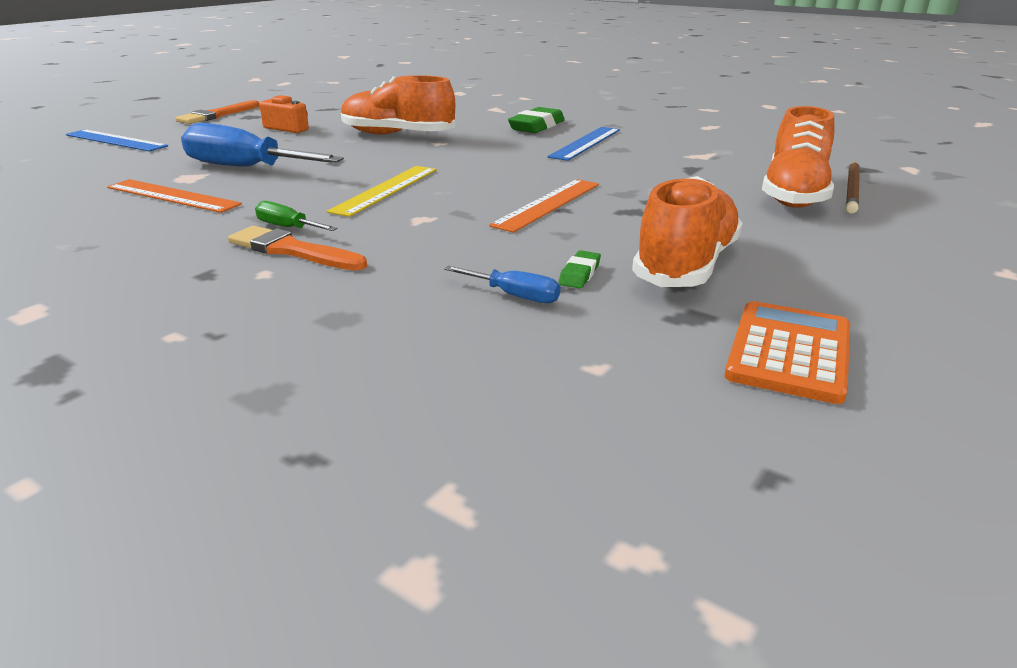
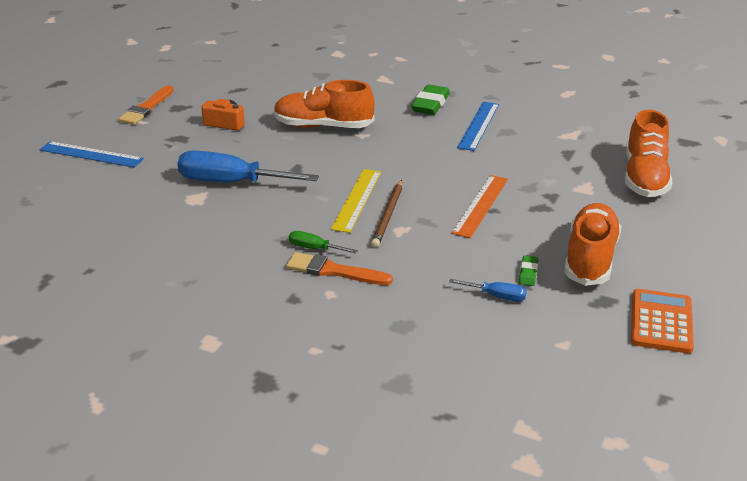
camera: 10 degrees left, 5 degrees up
(172, 196) = (203, 222): orange ruler -> none
(852, 190) = (683, 169): brown pencil -> brown pencil (388, 215)

